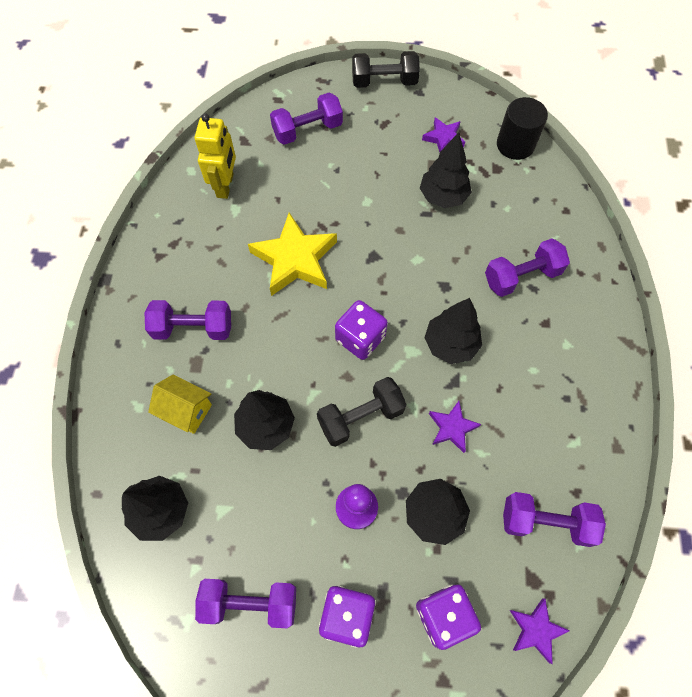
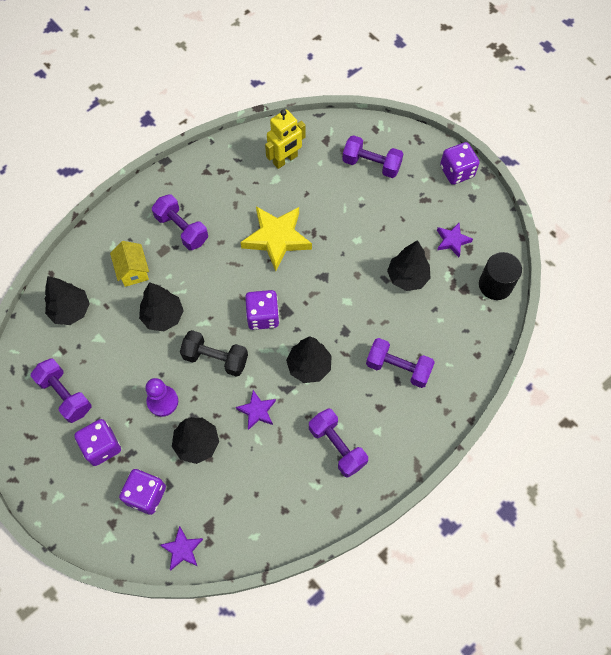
camera: 45 degrees right, 0 degrees up
(384, 82) = (456, 172): black dumbbell -> purple dice
(545, 522) = (249, 507): purple dumbbell -> purple dumbbell (337, 446)

